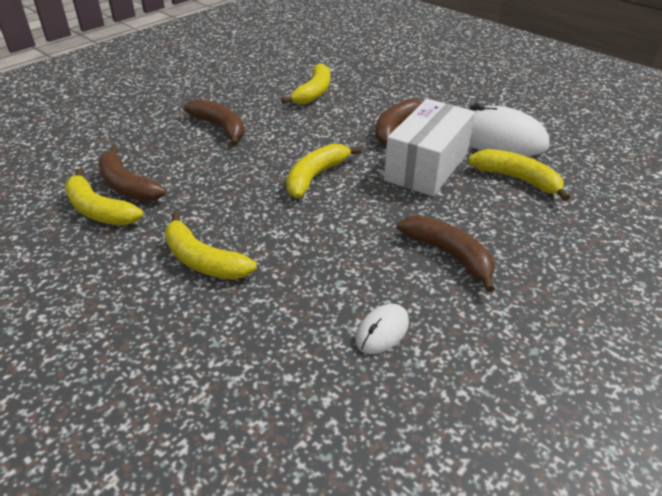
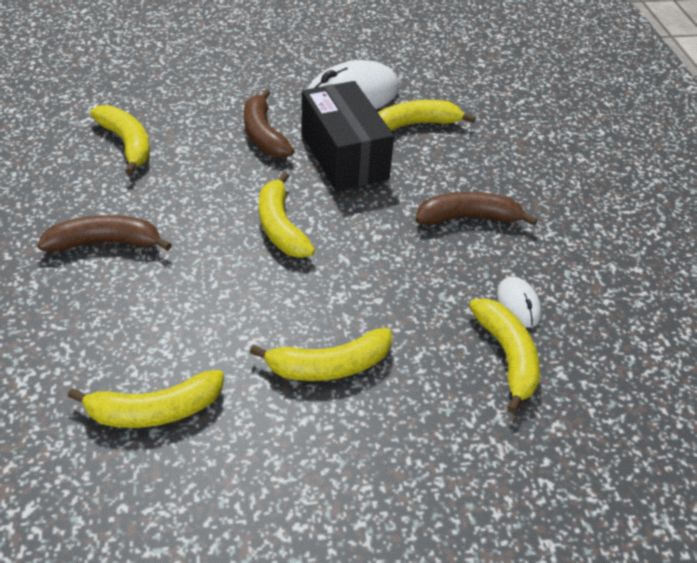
camera: 55 degrees left, 5 degrees up
(127, 186) = (133, 368): brown banana -> none
(310, 352) = (507, 356): none -> yellow banana
(427, 166) = (344, 156): white box -> black box

